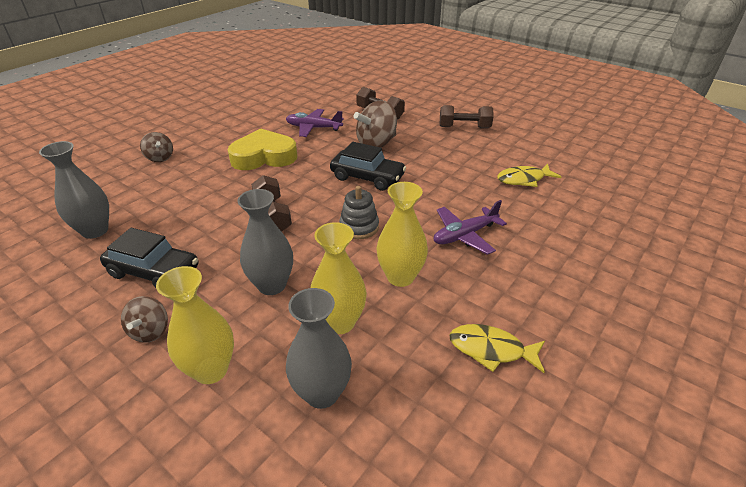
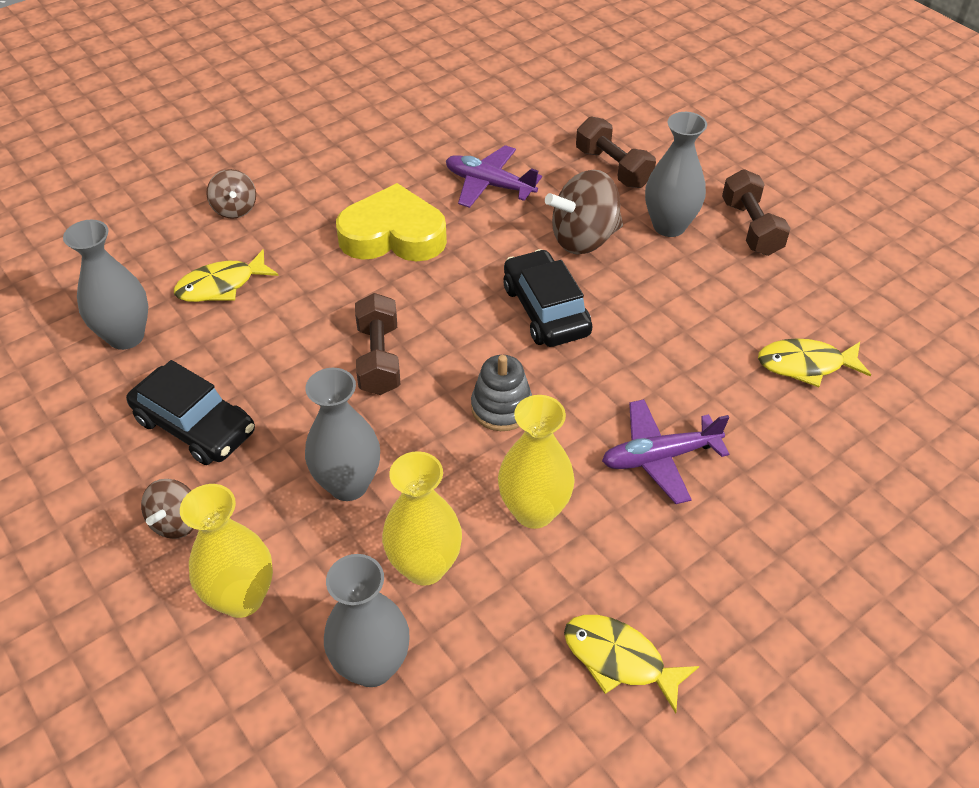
camera: 15 degrees right, 10 degrees up
(158, 195) = (221, 285): none -> yellow fish
(367, 177) = (545, 310): black car -> black car turned 150 degrees counterclockwise
(421, 132) = (669, 226): none -> grey vase
(464, 127) = (751, 227): brown dumbbell -> brown dumbbell turned 60 degrees clockwise

